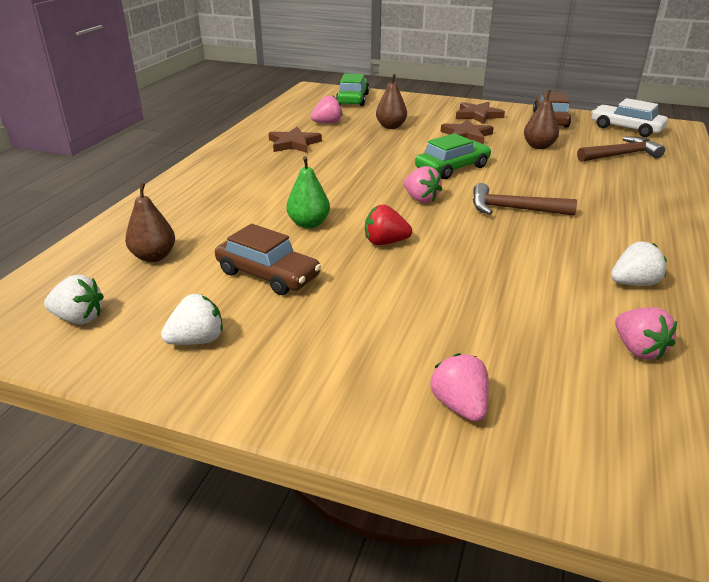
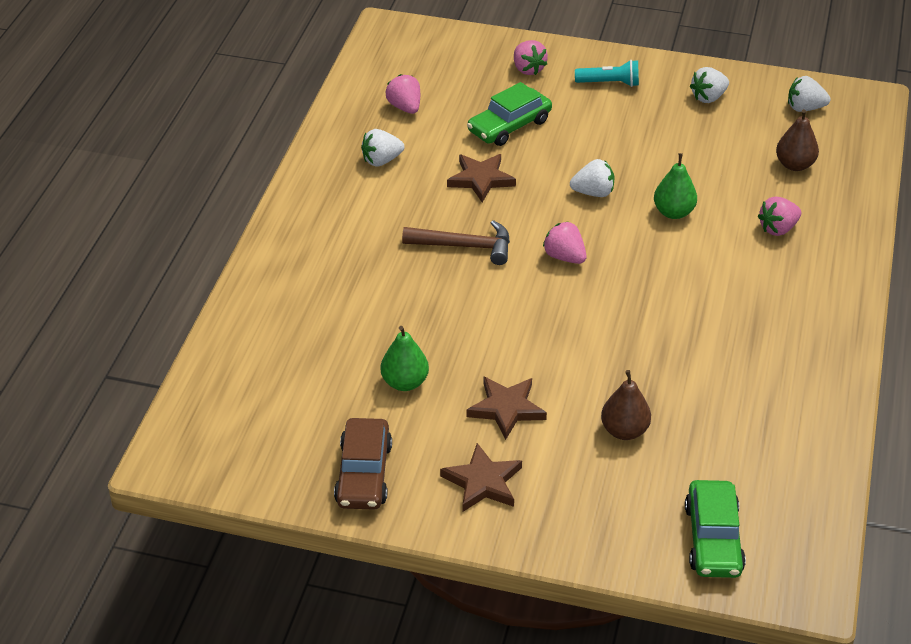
camera: 175 degrees right, 10 degrees up
(268, 274) = (685, 152): brown car -> none
(294, 143) = (754, 368): brown star -> brown star (481, 179)
(327, 123) = (728, 437): pink strawberry -> pink strawberry (778, 229)
(332, 371) = (609, 83): none -> turquoise flashlight
(385, 242) = (593, 193): red strawberry -> white strawberry
(452, 168) = (528, 320): green car -> green car (509, 126)
(538, 146) = (405, 382): brown pear -> green pear
(621, 155) = (297, 366): brown hammer -> none
(626, 128) = (251, 449): white car -> none

